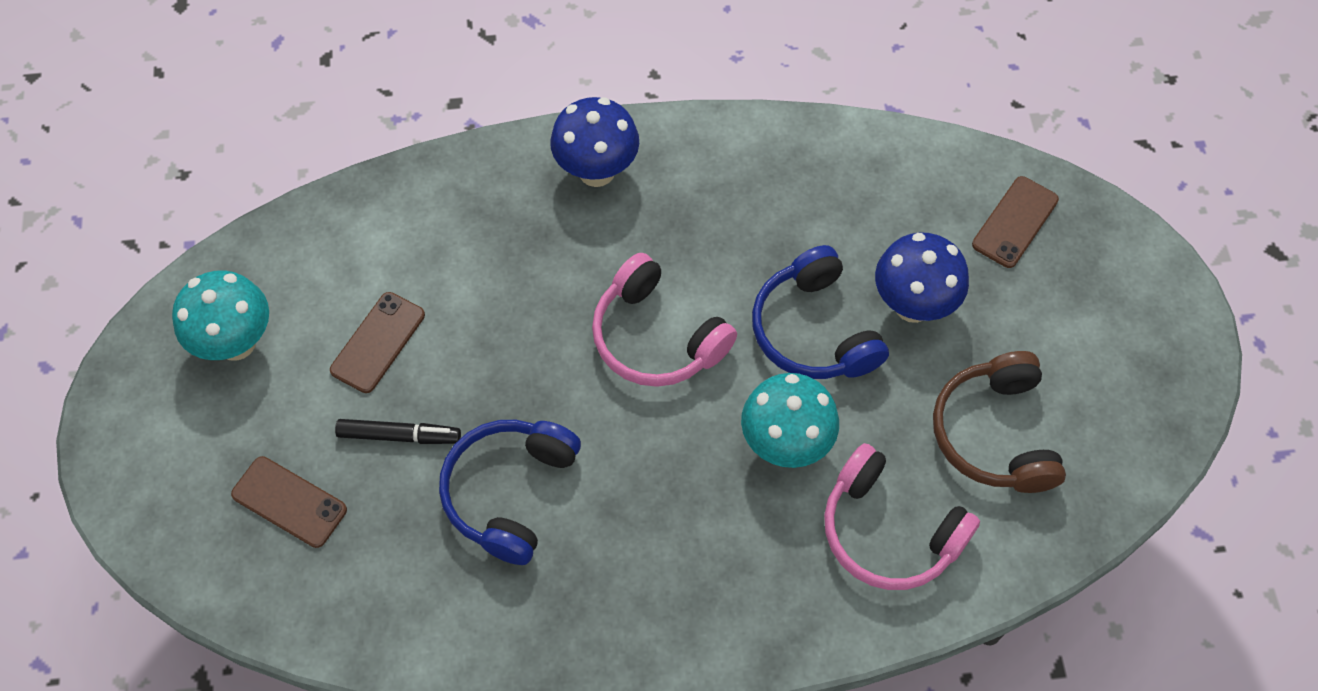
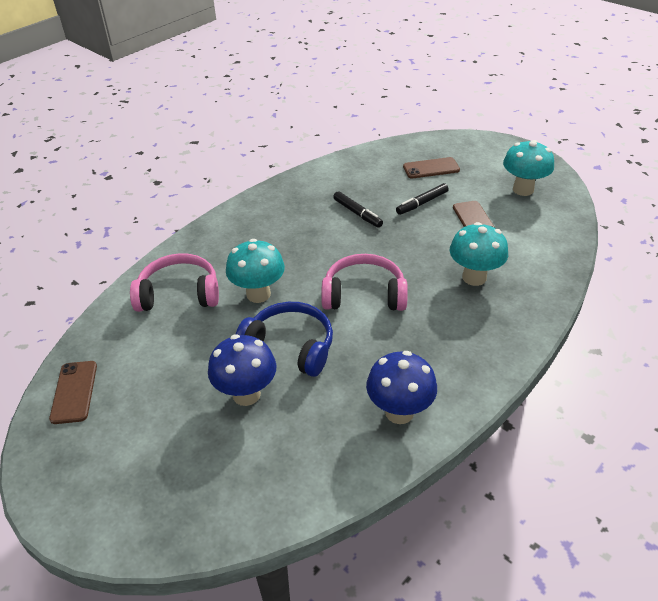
camera: 140 degrees right, 20 degrees down
(501, 257) = (474, 277): none -> turquoise mushroom
(509, 492) = (357, 213): blue headphones -> black marker
(596, 171) = (487, 341): blue mushroom -> blue mushroom (399, 412)
(994, 433) = (151, 363): brown headphones -> none
(1015, 222) = (218, 490): brown phone -> brown phone (74, 392)

